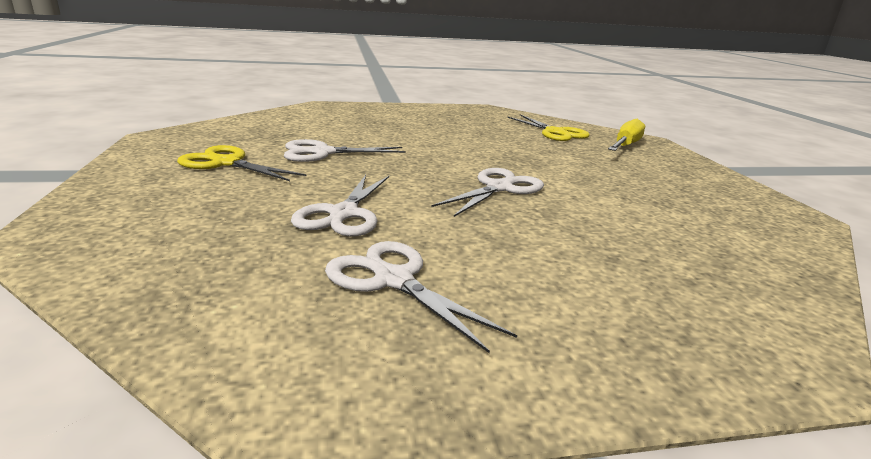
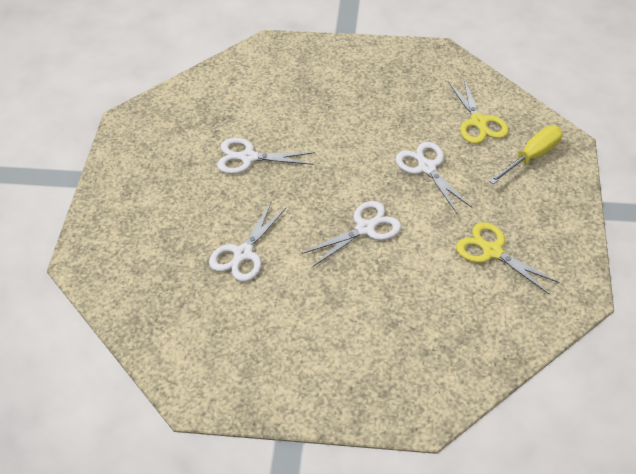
camera: 20 degrees right, 25 degrees up
(226, 163) = (176, 172): yellow scissors -> yellow scissors (492, 251)
(394, 280) = (254, 326): white scissors -> white scissors (427, 168)

